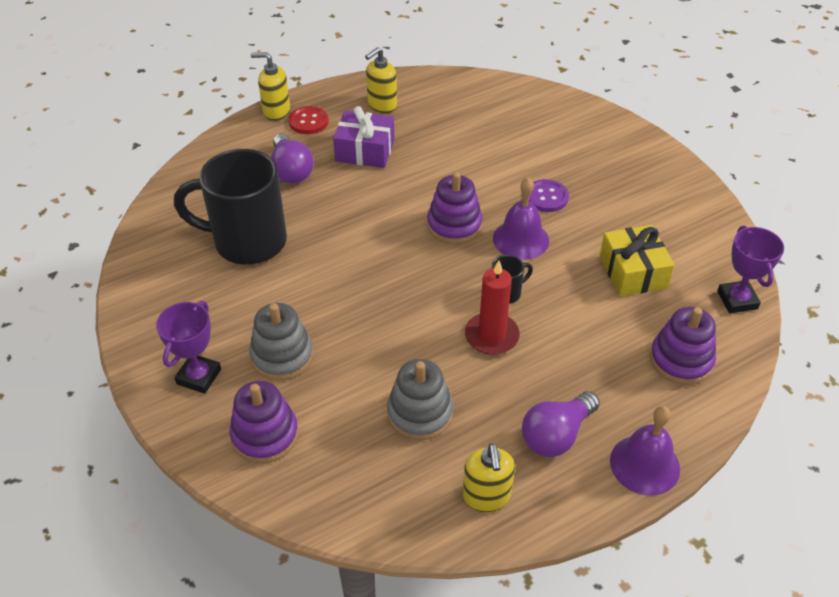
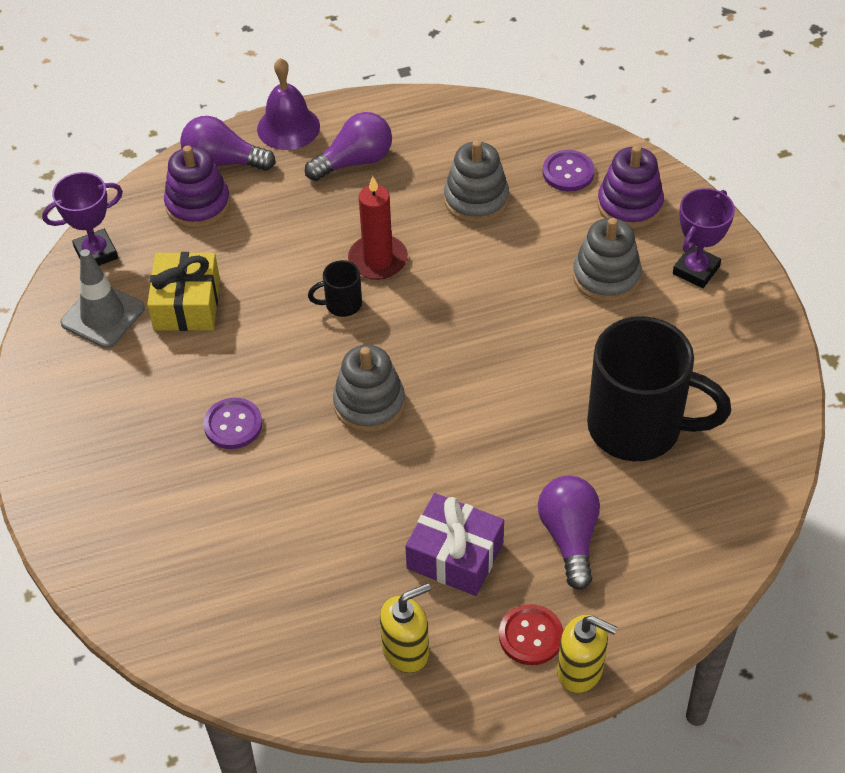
camera: 165 degrees left, 5 degrees up
(332, 463) = (568, 172): none -> purple button
(454, 225) = (369, 404): purple stacking toy -> grey stacking toy
(486, 496) = (437, 126): yellow soap dispenser -> none
(521, 239) = (295, 369): purple bell -> none
(686, 410) = (223, 161): none -> purple light bulb
(692, 252) = (103, 316): none -> grey traffic cone
(737, 300) = (96, 253): purple trophy -> purple trophy turned 60 degrees clockwise

